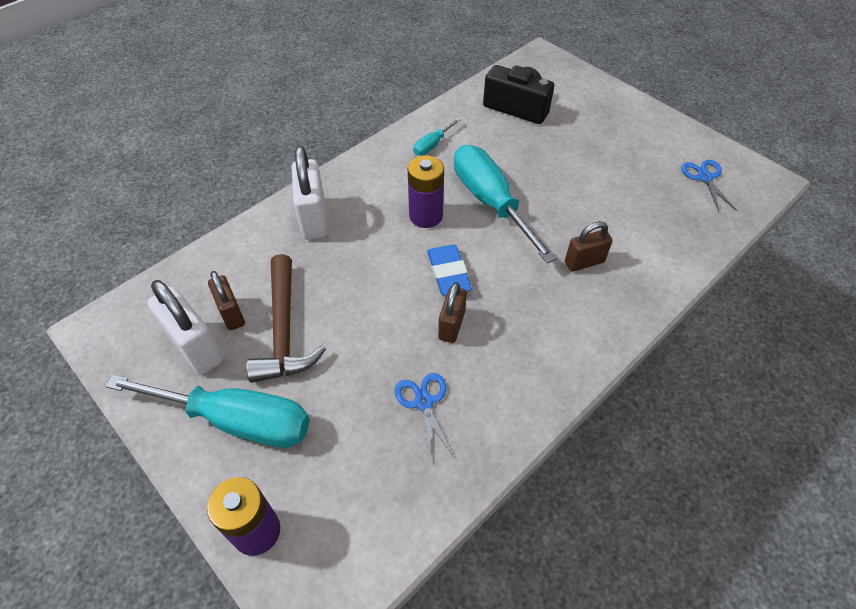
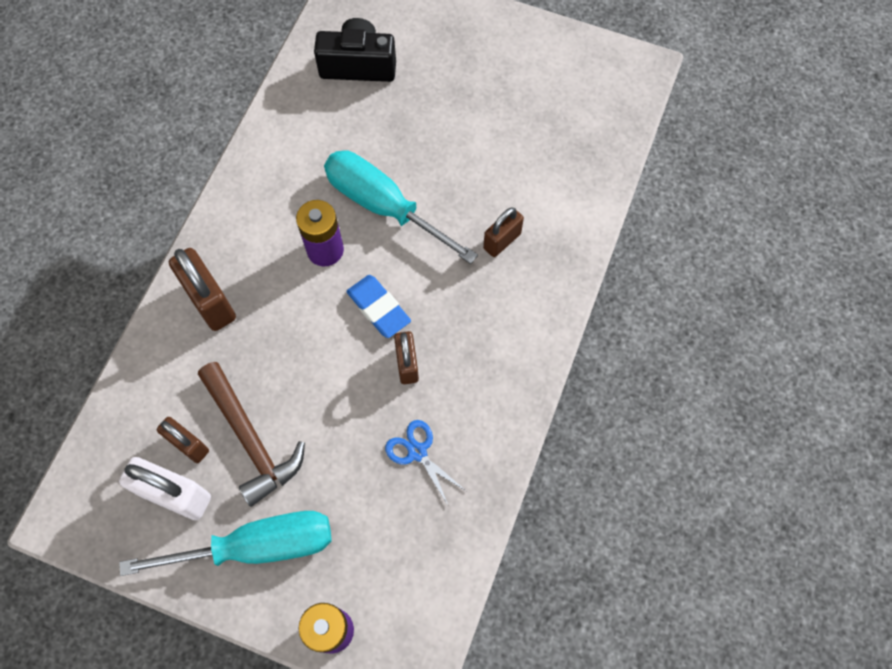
camera: 25 degrees left, 15 degrees up
(314, 219) = (210, 302): white padlock -> brown padlock
(432, 145) = (289, 155): turquoise screwdriver -> none
(705, 177) = (582, 89): blue scissors -> none

